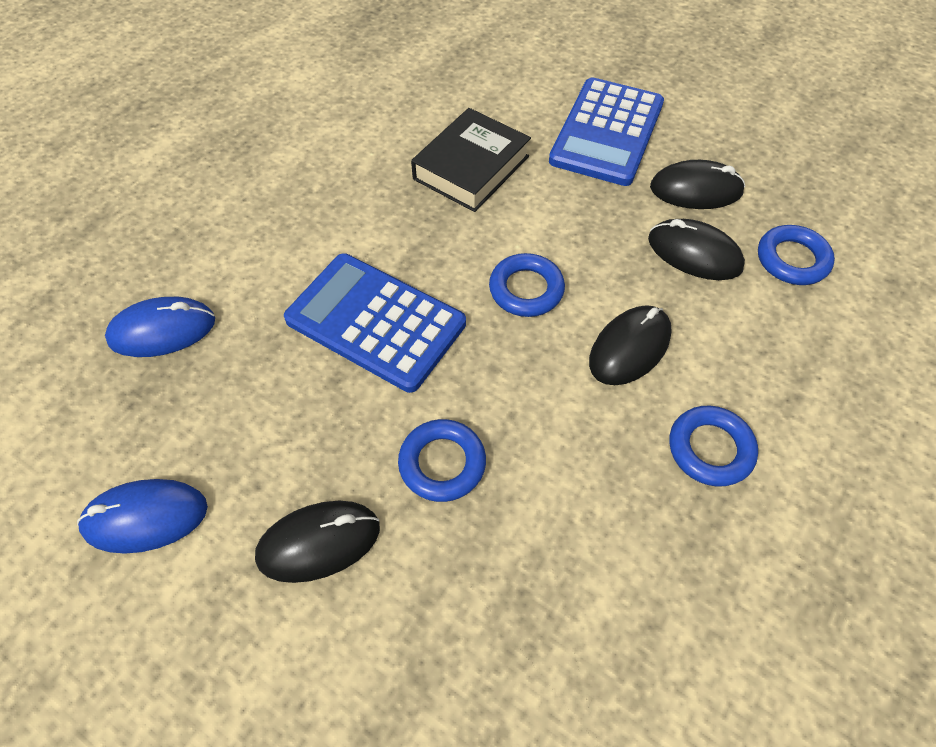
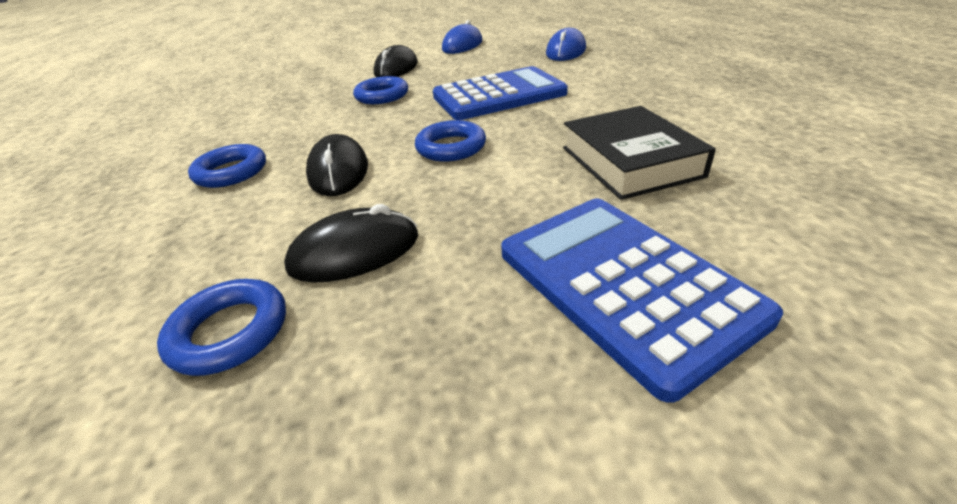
camera: 130 degrees right, 20 degrees down
(696, 190) = (429, 312): black mouse -> none

